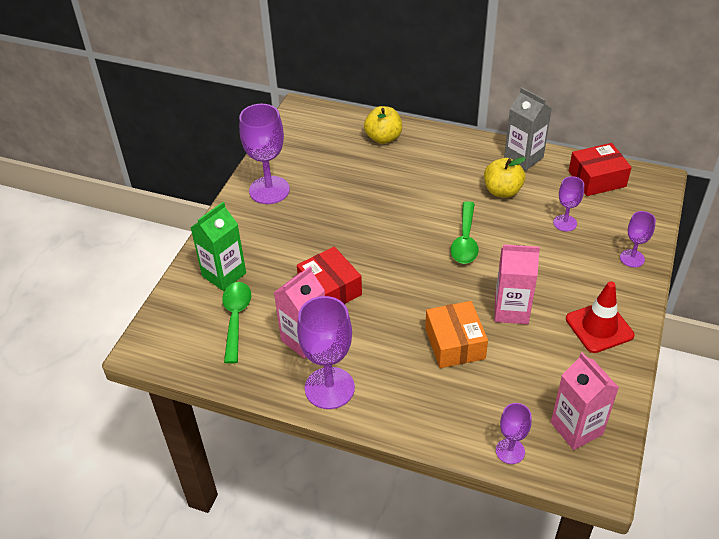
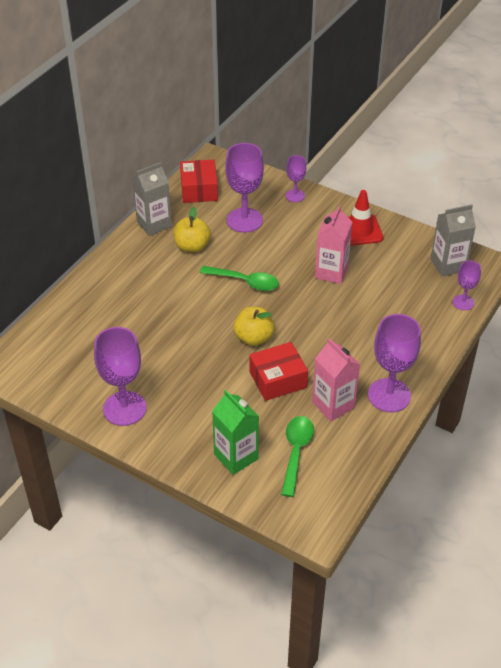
camera: 80 degrees left, 0 degrees up
(236, 318) = (296, 452): green spoon -> green spoon turned 90 degrees clockwise
(383, 138) = (82, 310): yellow apple -> yellow apple (253, 338)
(455, 343) = (358, 311): orange box -> none
(565, 223) = (244, 220): purple goblet -> purple goblet, size x1.84
(576, 428) = (448, 265): pink carton -> grey carton

